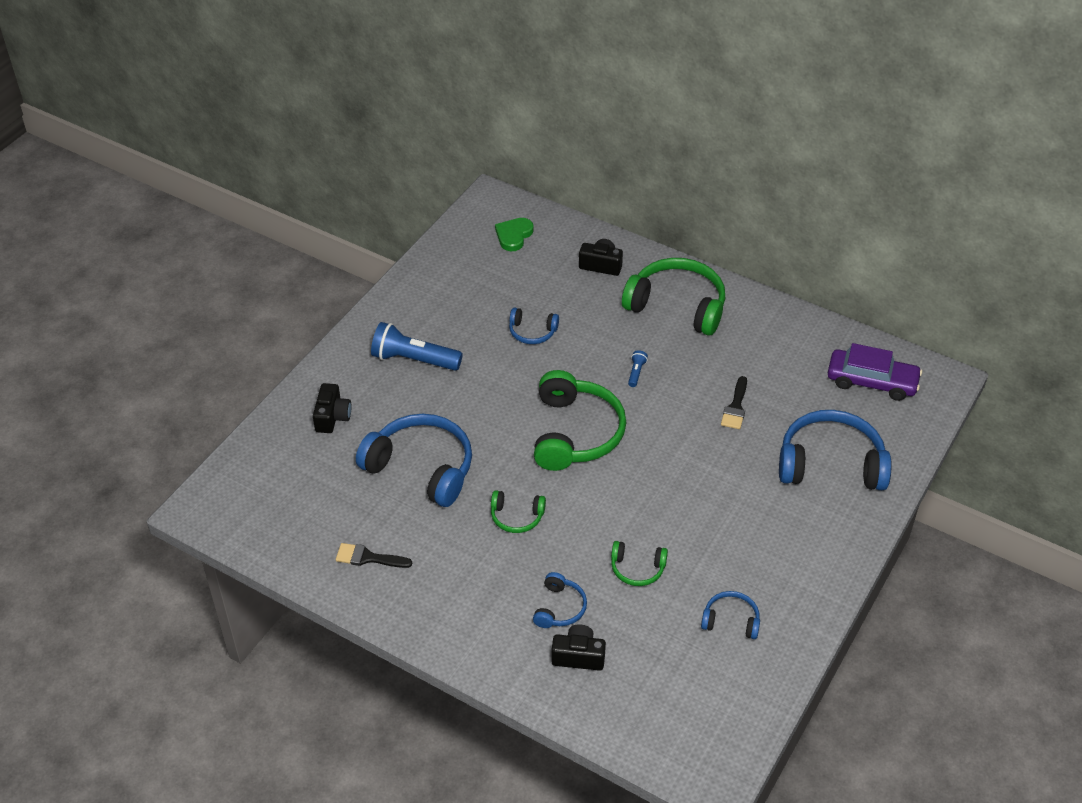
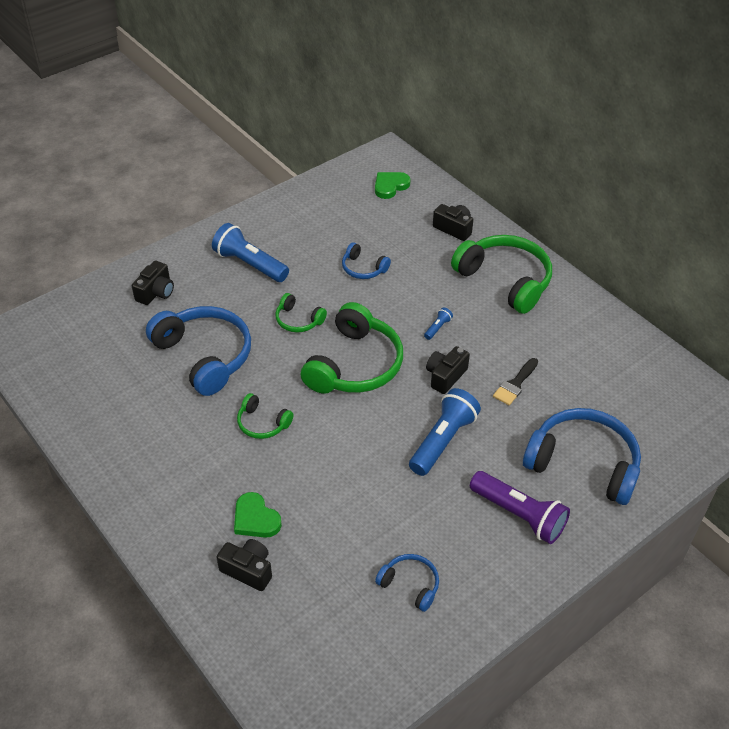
camera: 20 degrees right, 0 degrees up
(368, 558) = (115, 419): black brush -> none
(559, 608) = (255, 519): blue headphones -> green heart
(637, 569) = (346, 505): green headphones -> green headphones (298, 320)
(667, 418) = (445, 376): none -> black camera
(695, 481) = (443, 440): none -> blue flashlight
(796, 528) = (519, 515): none -> purple flashlight
(872, 381) = (661, 398): purple car -> none

